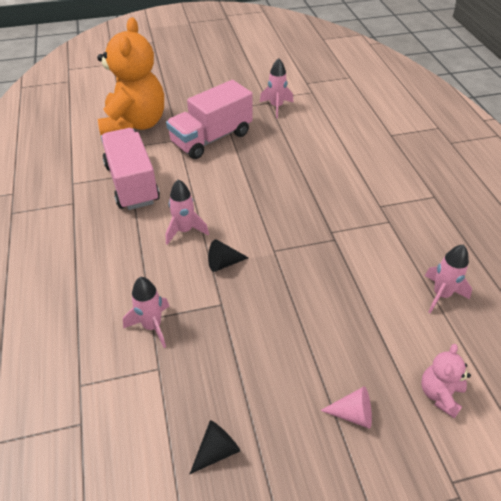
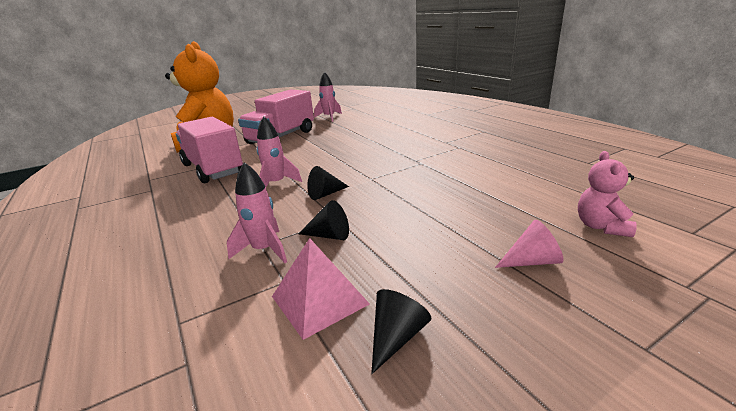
camera: 15 degrees left, 20 degrees down
(178, 397) = (319, 300): none -> pink pyramid
(208, 325) = (329, 235): none -> black cone
(441, 295) = (538, 172): pink rocket -> none

